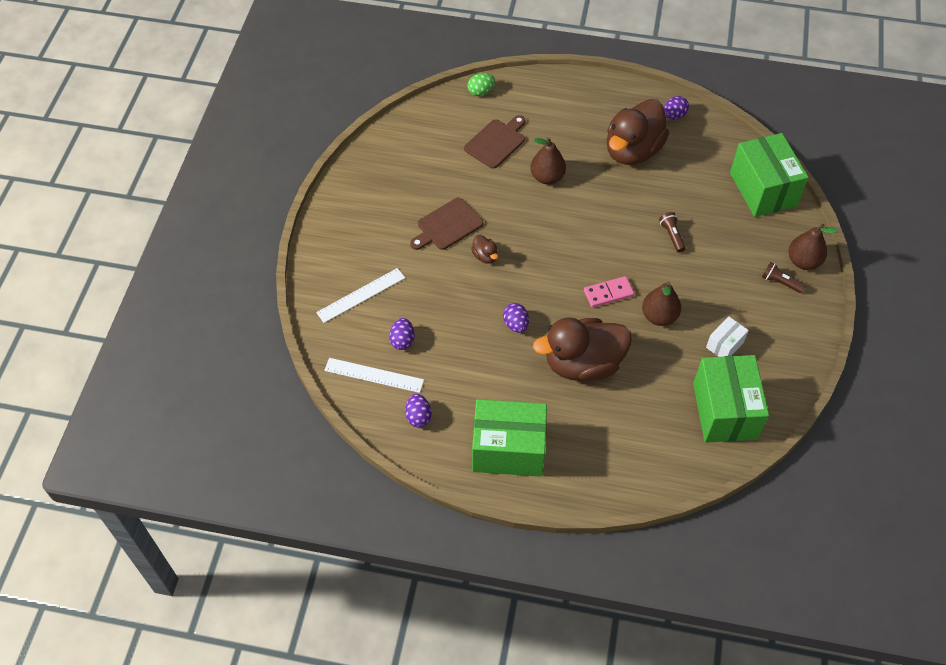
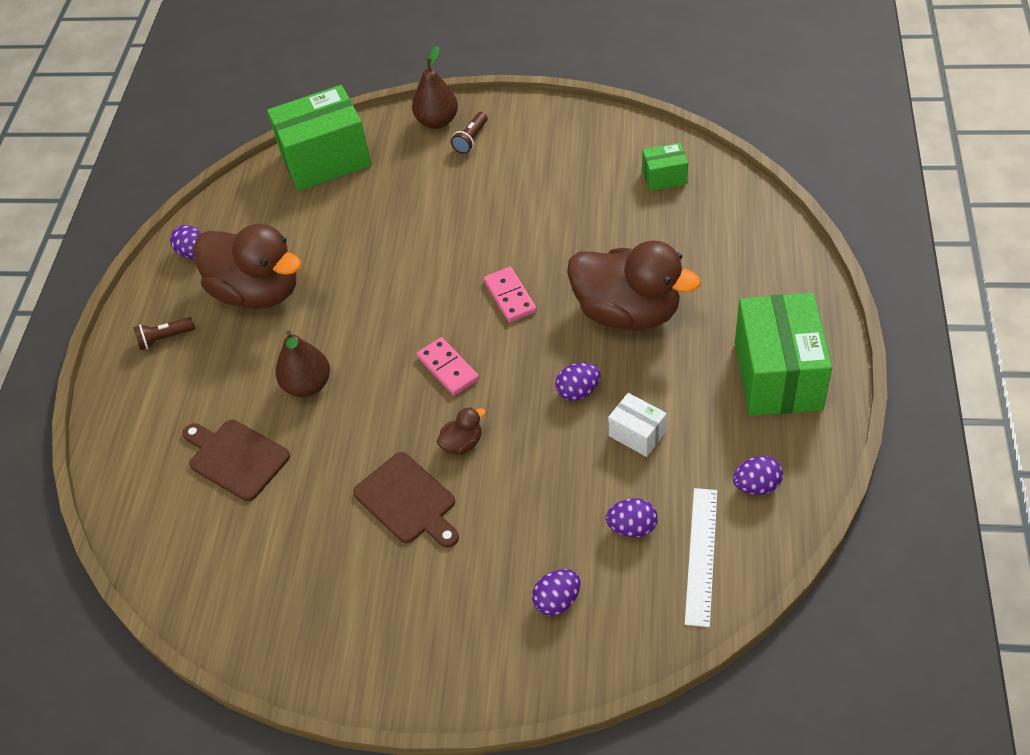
camera: 90 degrees left, 5 degrees down
(361, 295) = (557, 601): white ruler -> purple egg
(481, 92) = (123, 494): green egg -> none
(548, 252) = (448, 368): none -> pink domino
(583, 364) = (627, 312): brown duck -> brown duck turned 45 degrees counterclockwise
(659, 316) = (539, 244): brown pear -> none
(672, 235) = (407, 240): brown flashlight -> brown flashlight (164, 338)
(724, 345) = (571, 182): white box -> white box (637, 434)
(724, 411) = (664, 177): green box -> green box, size x0.48

